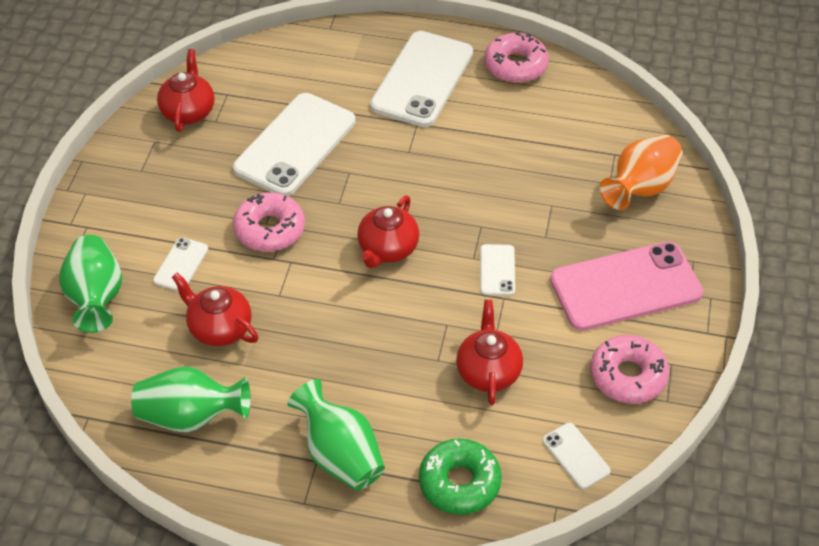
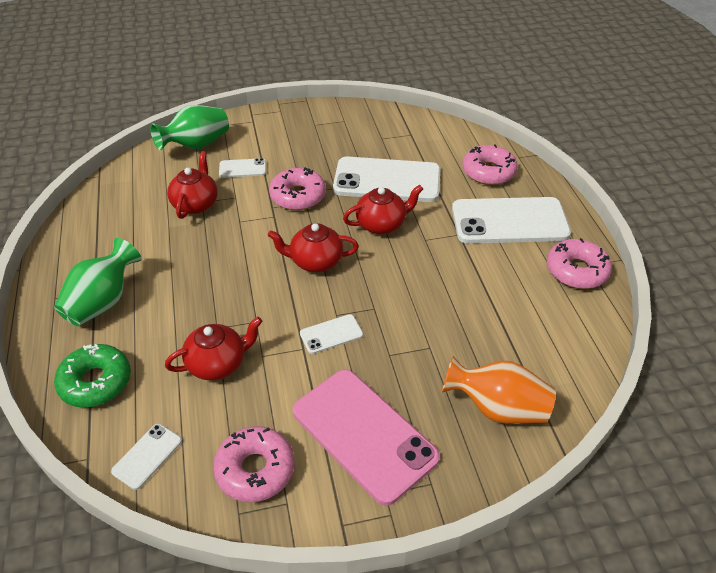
camera: 65 degrees right, 5 degrees down
(188, 111) = (381, 124): red teapot -> red teapot (382, 224)
(191, 417) = (114, 218): green vase -> none
(337, 61) = (488, 172): none -> pink donut

